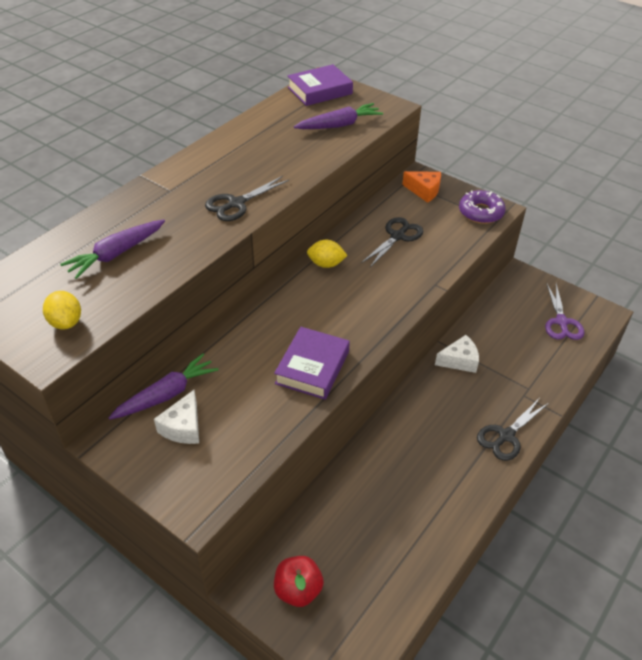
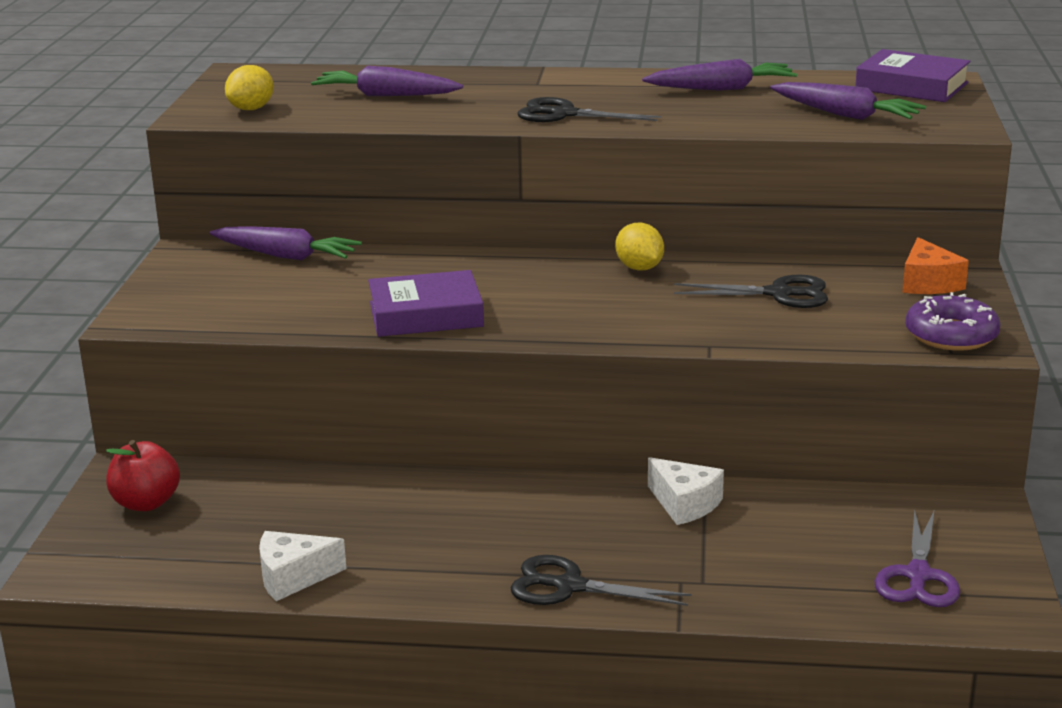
camera: 60 degrees right, 20 degrees down
(183, 427) = (246, 278): white cheese -> white cheese (293, 577)
(257, 139) = (722, 89): none -> purple carrot
(561, 322) = (918, 576): purple scissors -> purple scissors turned 45 degrees counterclockwise

